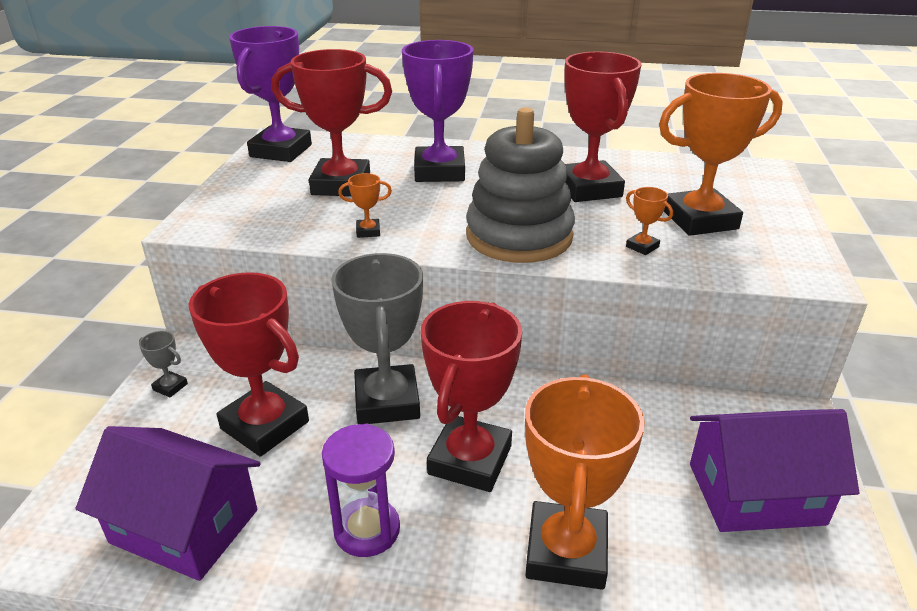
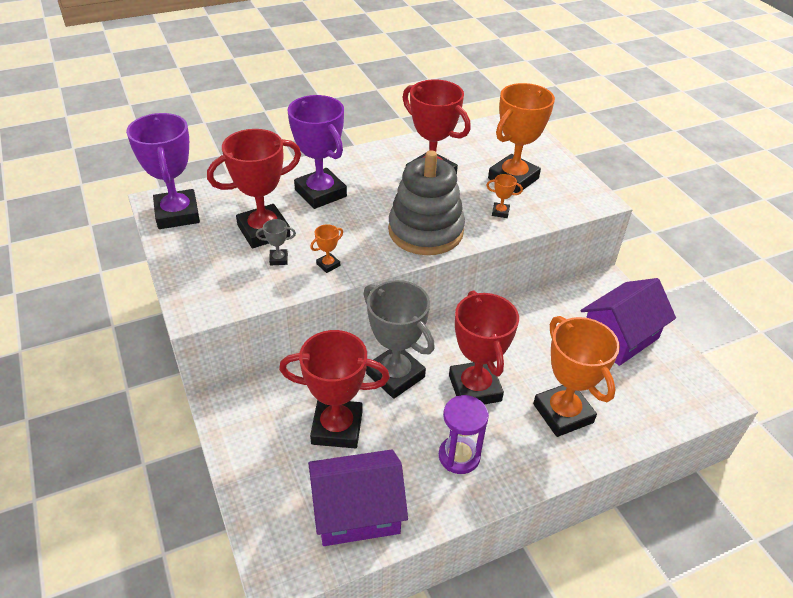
camera: 35 degrees left, 10 degrees up
(170, 387) = (243, 435): grey trophy -> grey trophy (278, 259)

